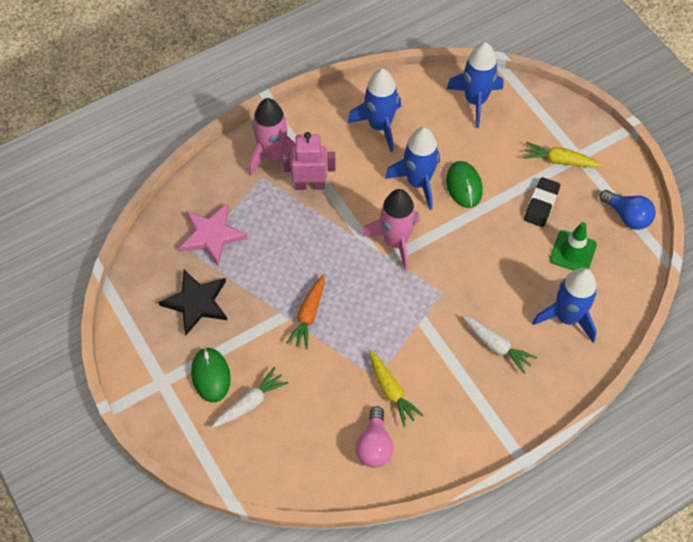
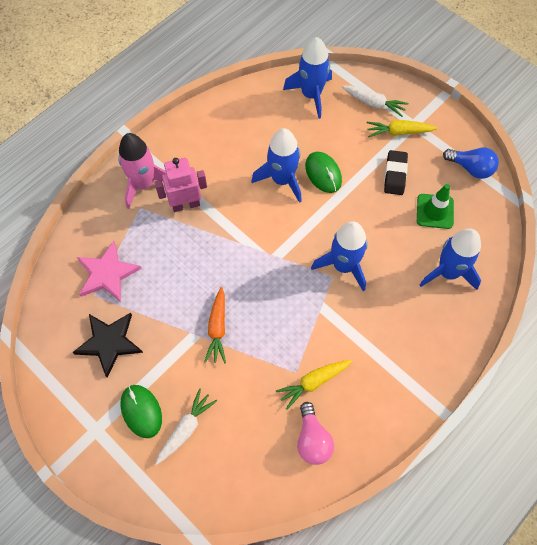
camera: 15 degrees left, 5 degrees up
(379, 126) = (233, 136): blue rocket -> blue rocket (343, 266)
(391, 391) = (313, 382): yellow carrot -> yellow carrot turned 105 degrees clockwise
(395, 242) = (277, 239): pink rocket -> none
(496, 346) = (394, 315): white carrot -> white carrot (374, 103)

